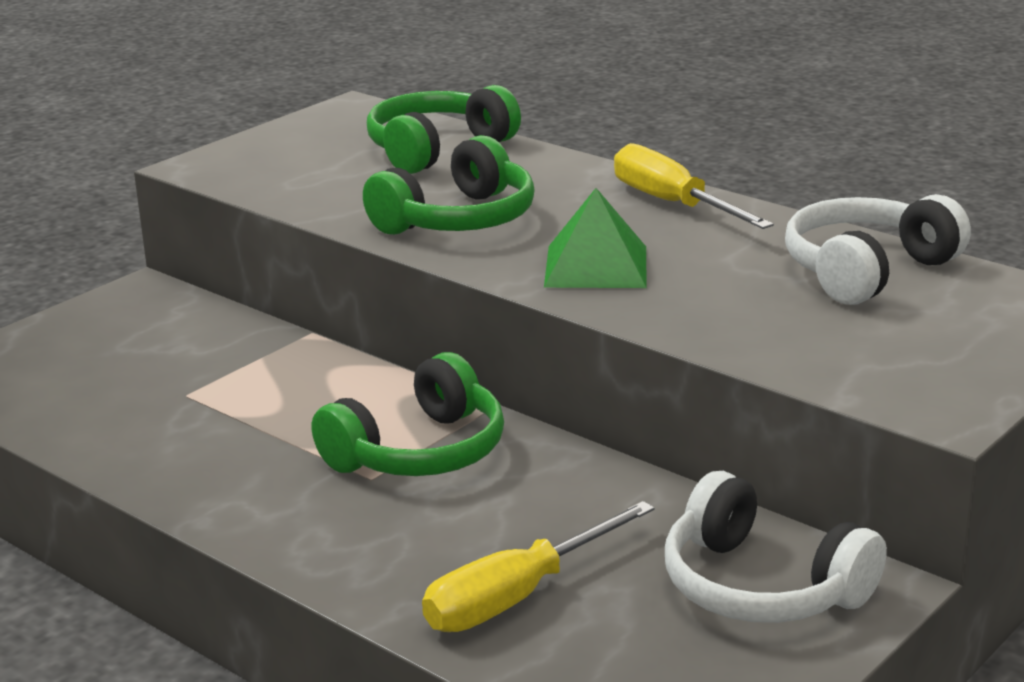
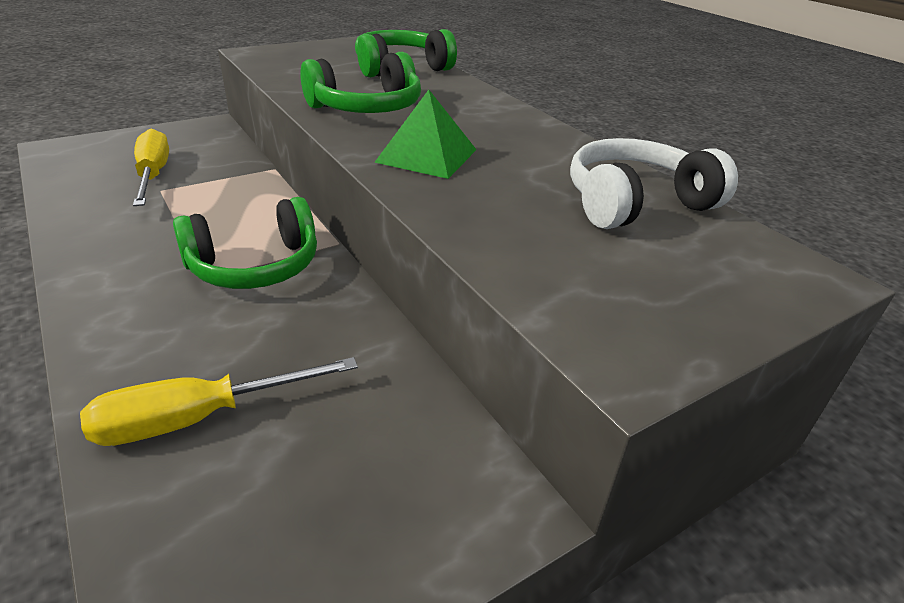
camera: 15 degrees right, 10 degrees up
(672, 204) = (521, 126): yellow screwdriver -> yellow screwdriver (153, 175)
(761, 587) = (404, 474): white headphones -> none

